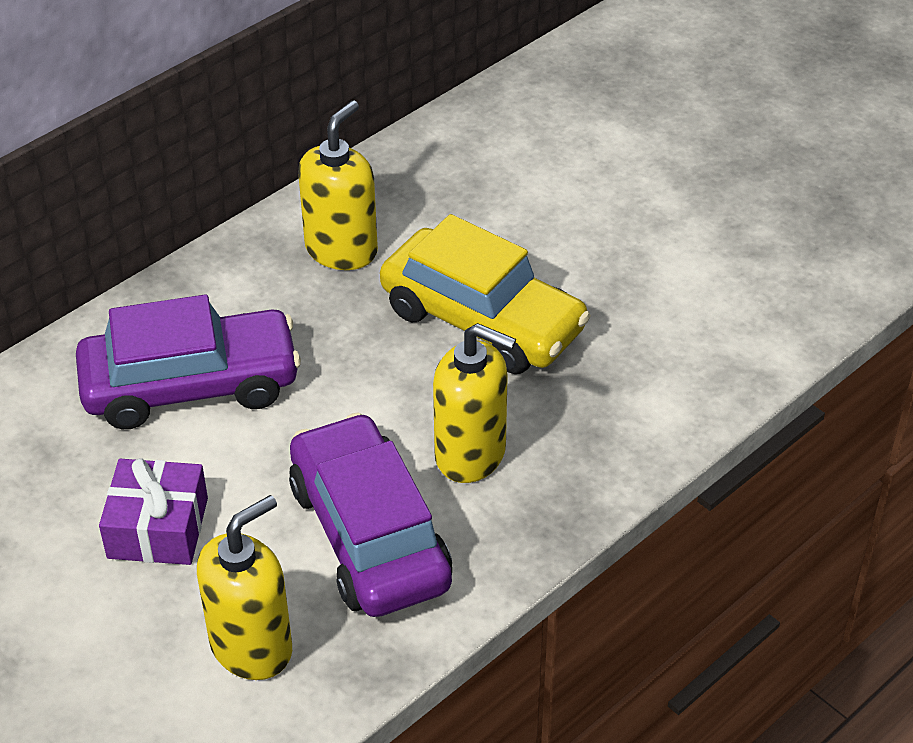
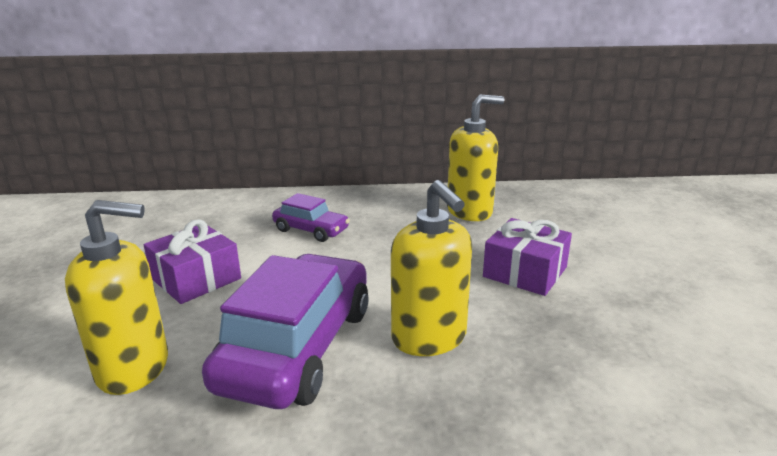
camera: 40 degrees right, 20 degrees down
(191, 385) = (311, 230): purple car -> purple car, size x0.51
(483, 320) = (525, 272): yellow car -> purple gift

